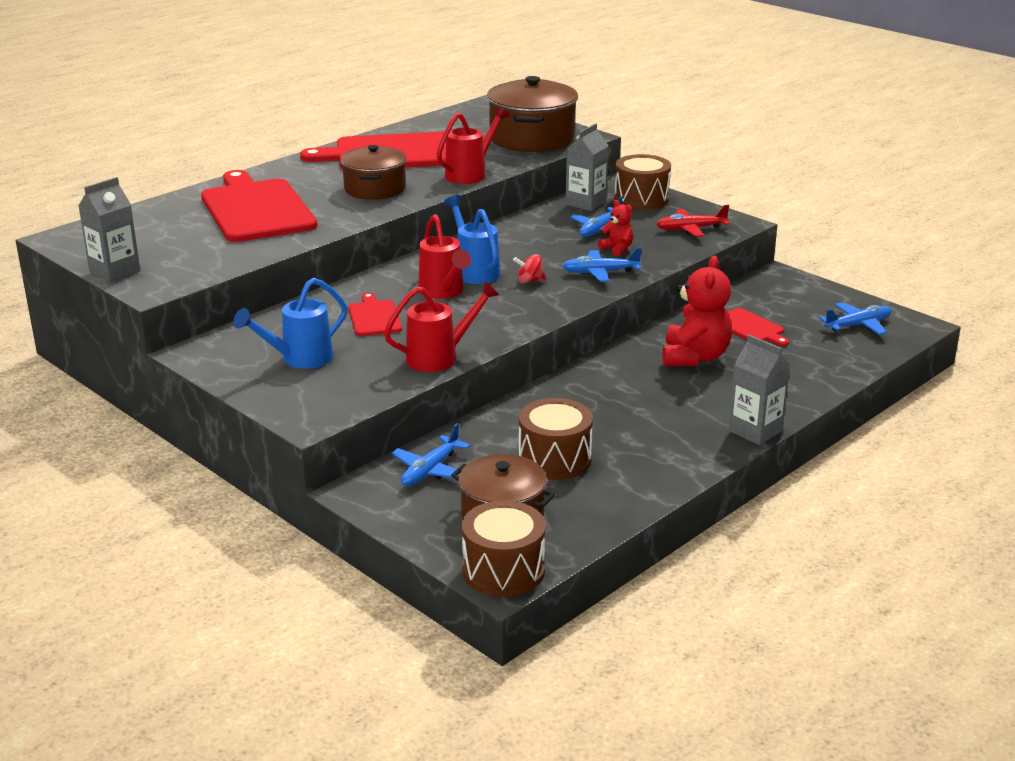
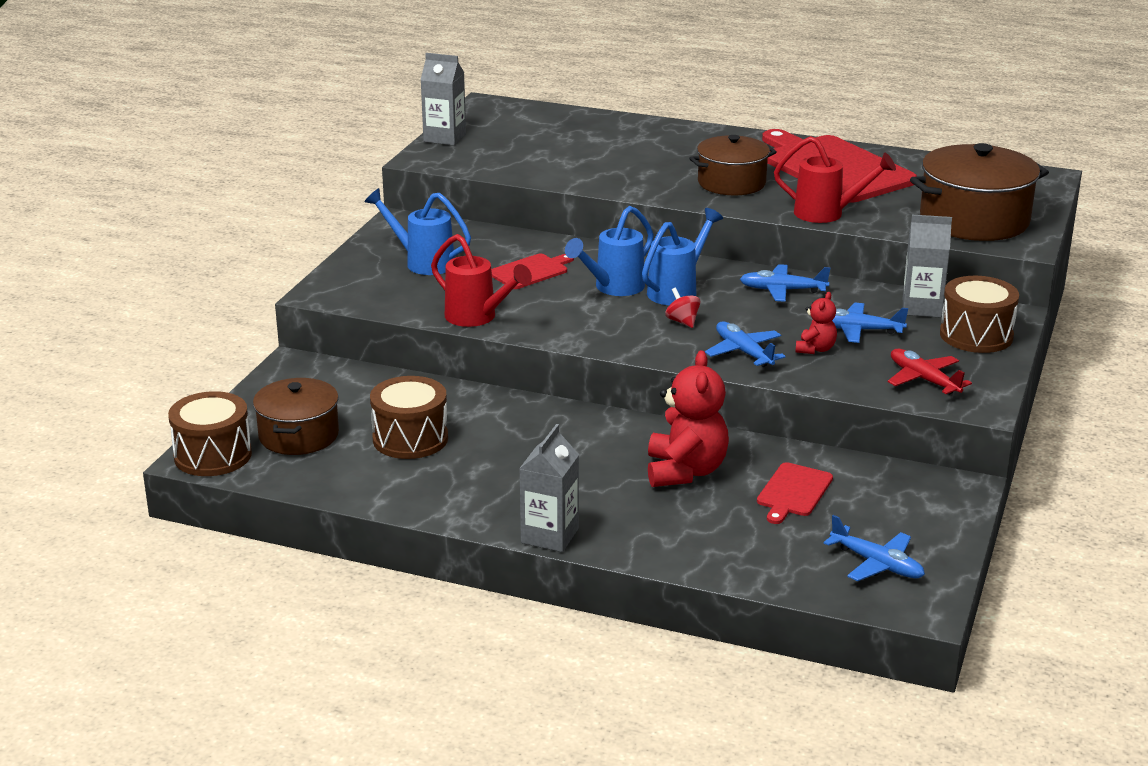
camera: 65 degrees right, 0 degrees up
(256, 209) = (624, 150): red cutting board -> none
(430, 470) = (350, 386): blue plane -> blue plane (782, 290)
(444, 292) = (613, 288): red watering can -> blue watering can
(694, 357) = (685, 471): red teddy bear -> red teddy bear turned 75 degrees counterclockwise

